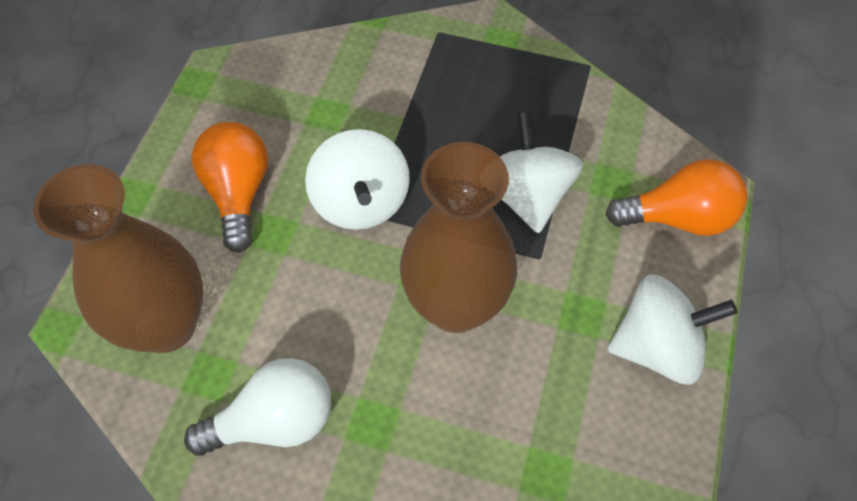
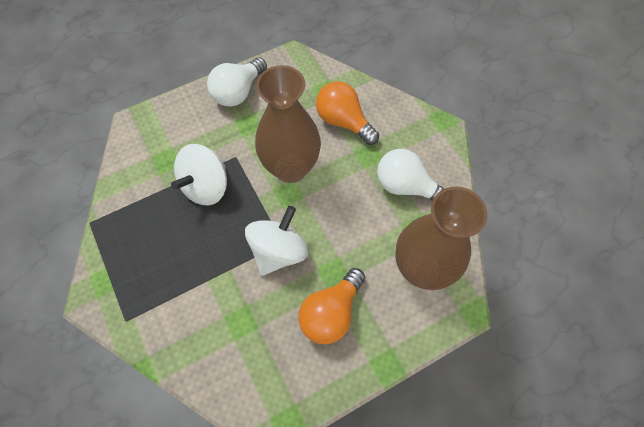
camera: 135 degrees left, 5 degrees up
(657, 347) = (238, 92): white spinning top -> white light bulb
(678, 218) = (164, 123): orange light bulb -> orange light bulb (343, 121)

